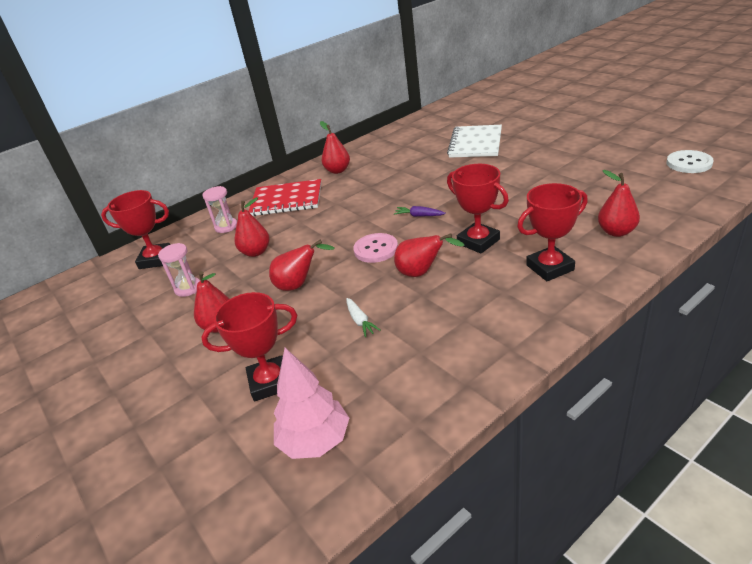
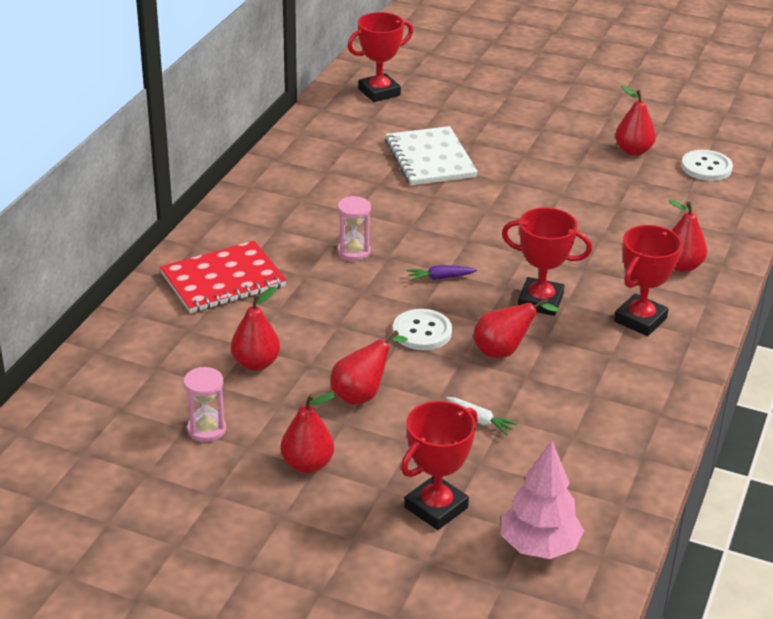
camera: 35 degrees left, 0 degrees up
(156, 259) = (104, 401): red trophy -> red trophy (379, 92)
(226, 227) = (167, 335): pink hourglass -> pink hourglass (353, 252)
(337, 170) = (259, 223): red pear -> red pear (633, 151)
(376, 249) = (422, 332): pink button -> white button

